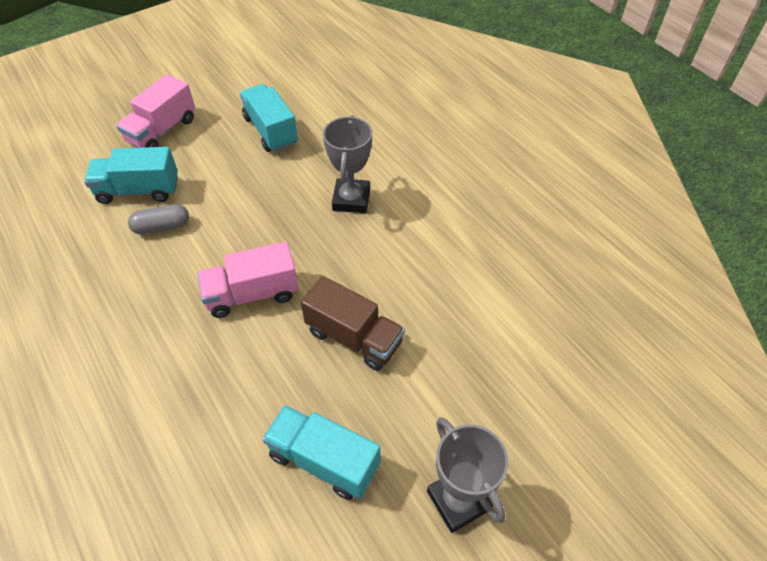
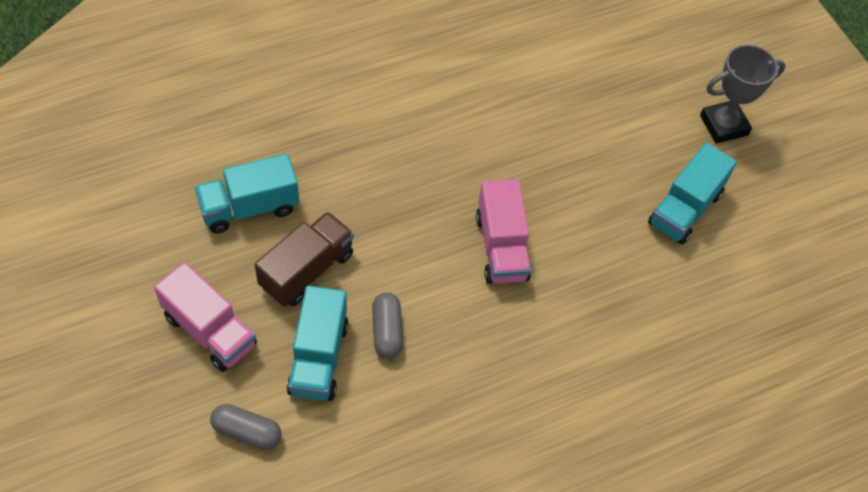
camera: 85 degrees left, 5 degrees up
(79, 163) = (247, 432): none -> grey capsule
(351, 199) = (388, 143): grey trophy -> none
(354, 337) = (566, 169): brown truck -> brown truck (307, 270)

